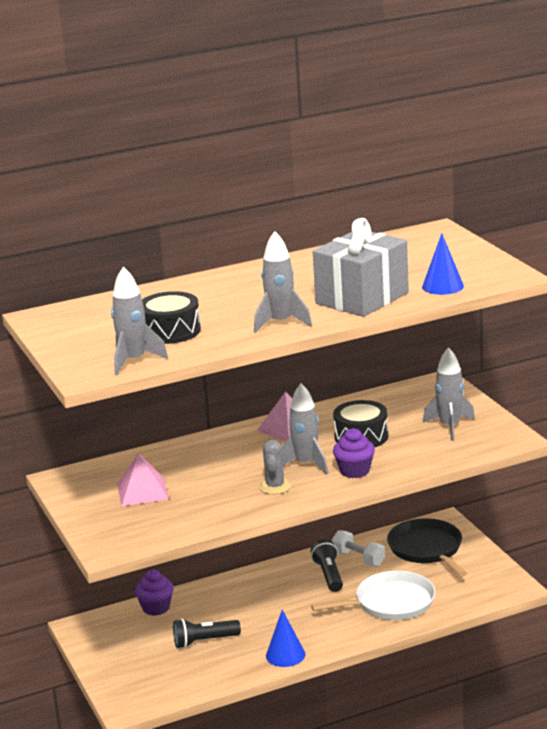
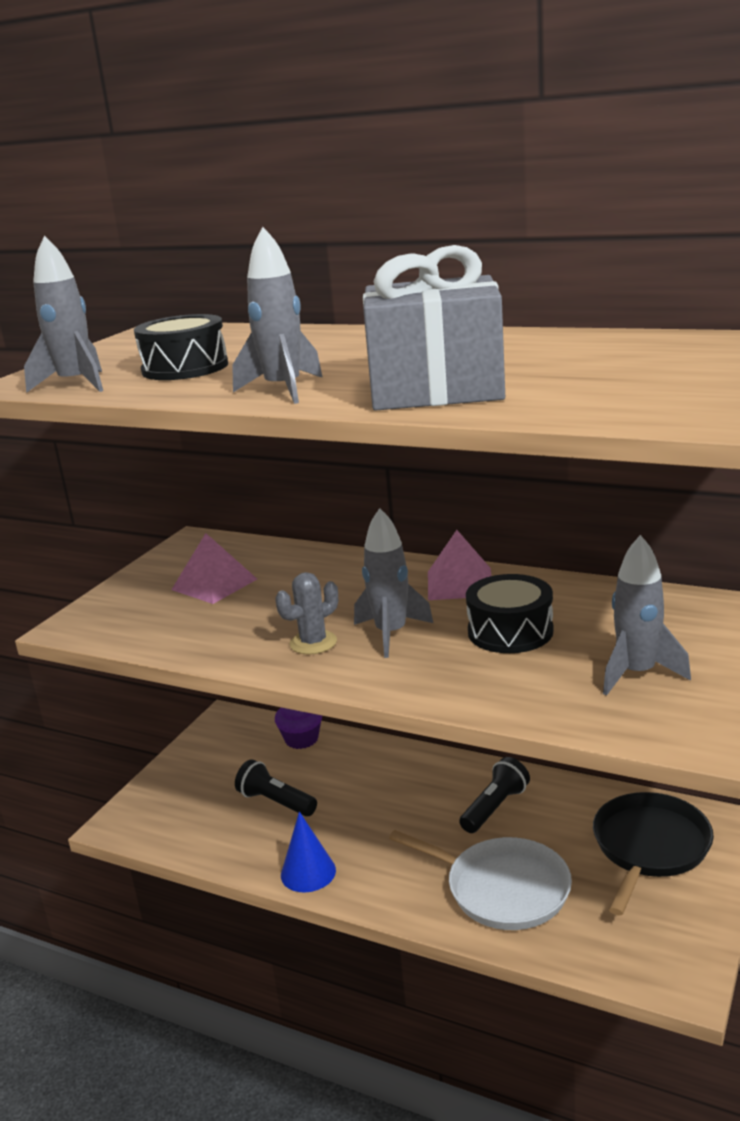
camera: 50 degrees right, 0 degrees up
(354, 471) = (419, 670): purple cupcake -> none
(358, 559) = (555, 808): white dumbbell -> none
(443, 286) = (569, 405): blue cone -> none

